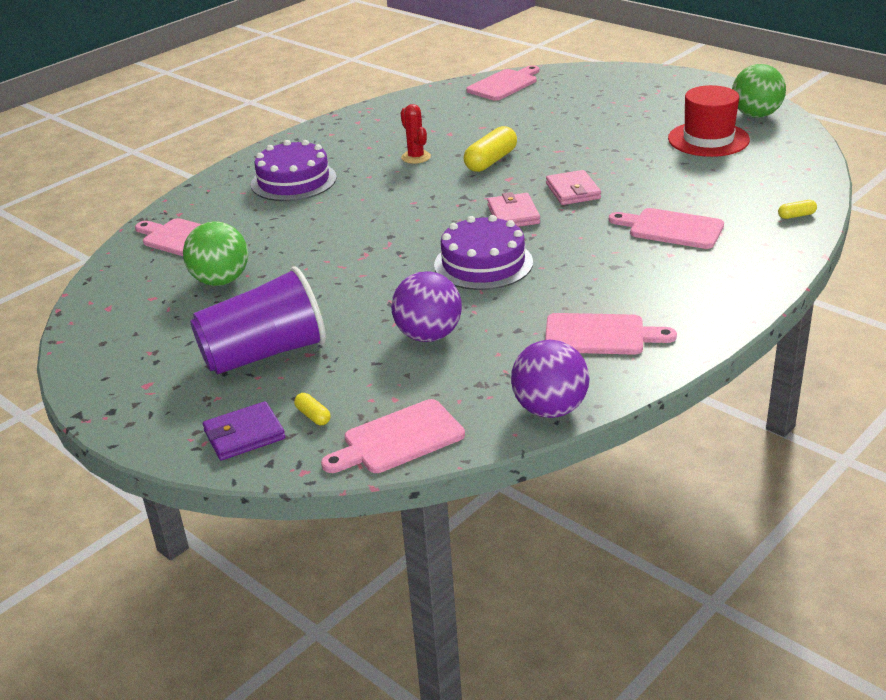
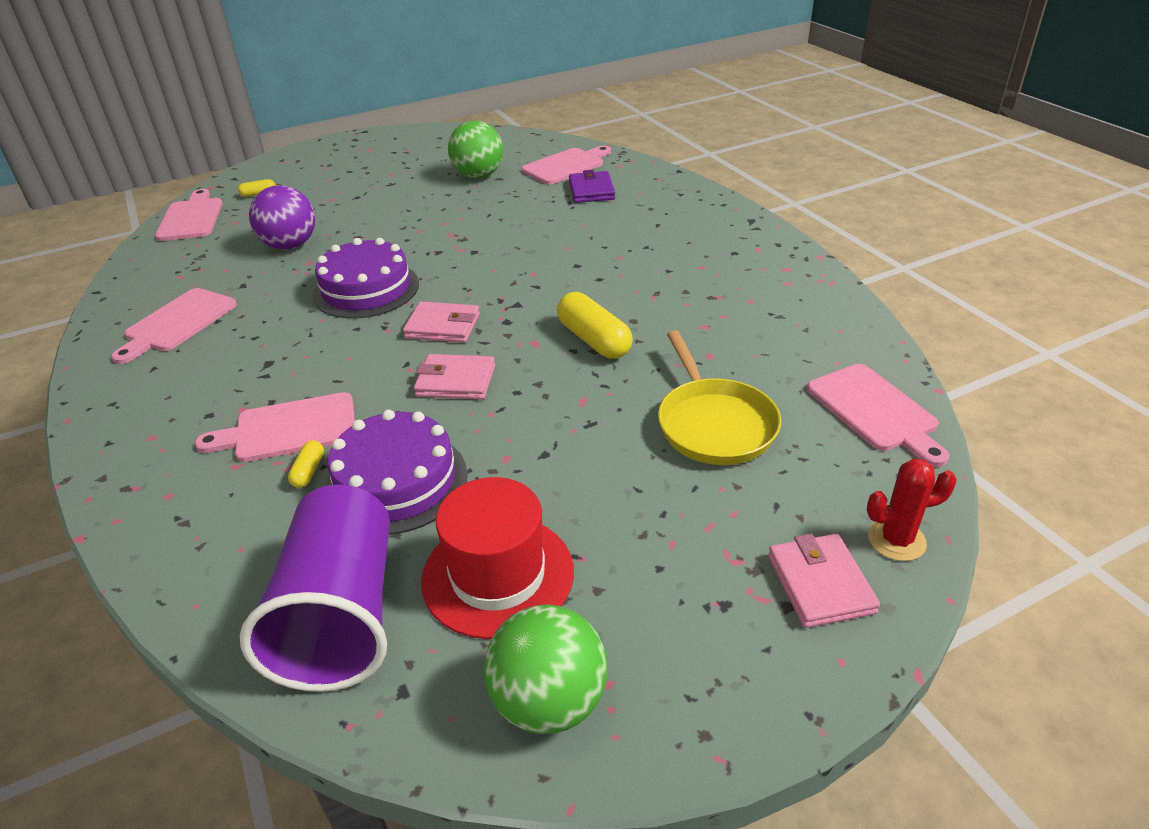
camera: 110 degrees right, 5 degrees up
(244, 435) = (272, 173): purple wallet -> purple wallet (591, 190)
(264, 354) = (353, 184): purple cup -> purple cup (341, 615)
(293, 181) = (643, 217): purple cake -> purple cake (396, 482)
(416, 157) = (647, 291): red cactus -> red cactus (896, 540)
(548, 116) = (714, 423): none -> yellow pan
(550, 409) = (130, 277): purple ball -> none
(638, 82) = (820, 584): none -> pink wallet
(671, 229) = (289, 429): pink cutting board -> pink cutting board turned 150 degrees counterclockwise
(796, 215) = (185, 561): yellow capsule -> yellow capsule (309, 471)

